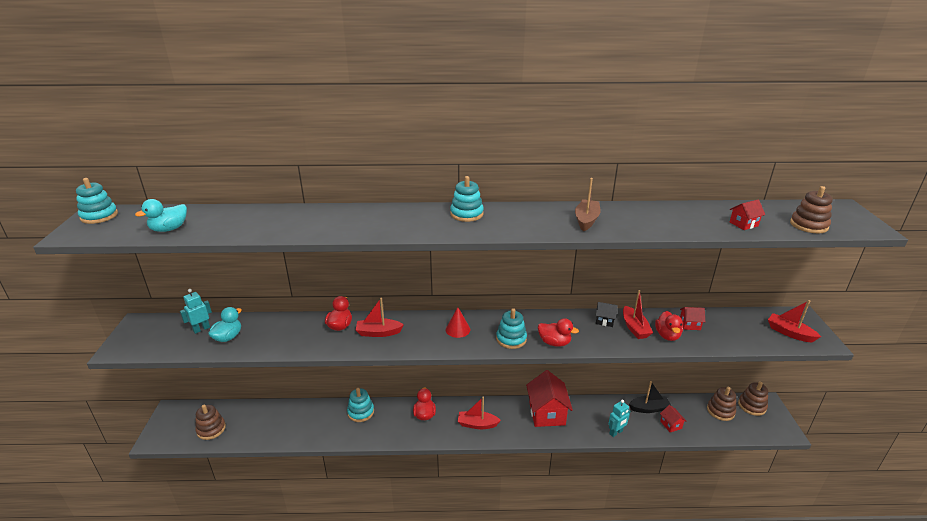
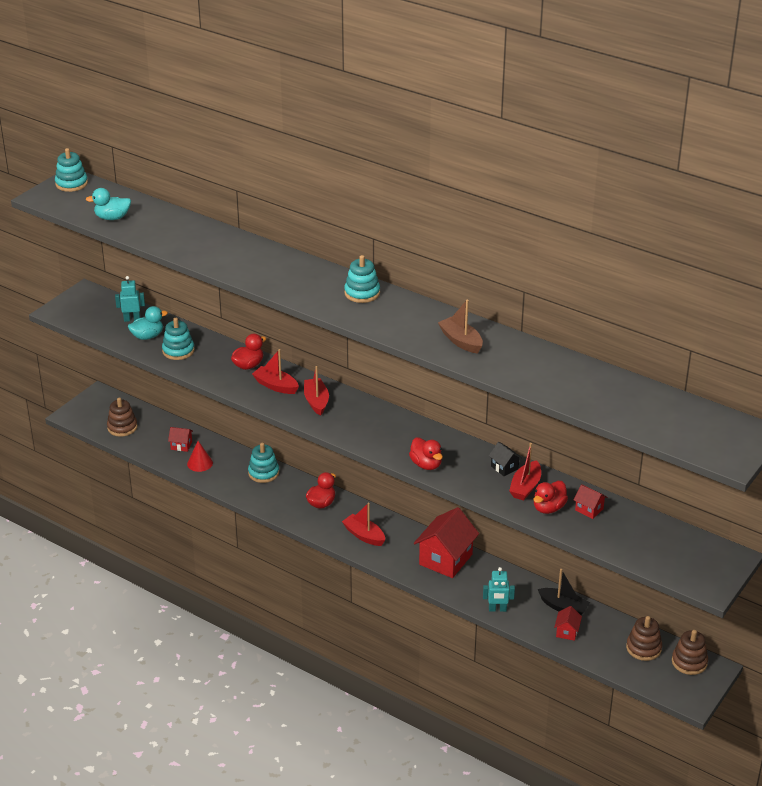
camera: 35 degrees right, 5 degrees up
(458, 329) = (350, 414): red cone -> red cone (200, 463)
(511, 339) = (389, 444): turquoise stacking toy -> turquoise stacking toy (178, 351)
(586, 220) = (461, 341): brown boat -> brown boat turned 90 degrees counterclockwise
(743, 224) = (606, 404): red house -> red house (181, 445)
(789, 333) = (687, 564): red boat -> red boat (316, 401)
(808, 225) = (671, 432): brown stacking toy -> none

